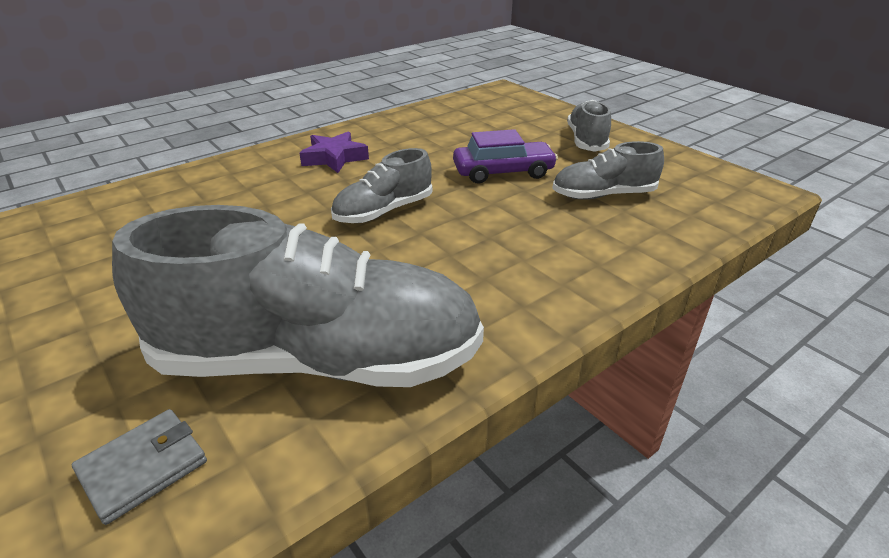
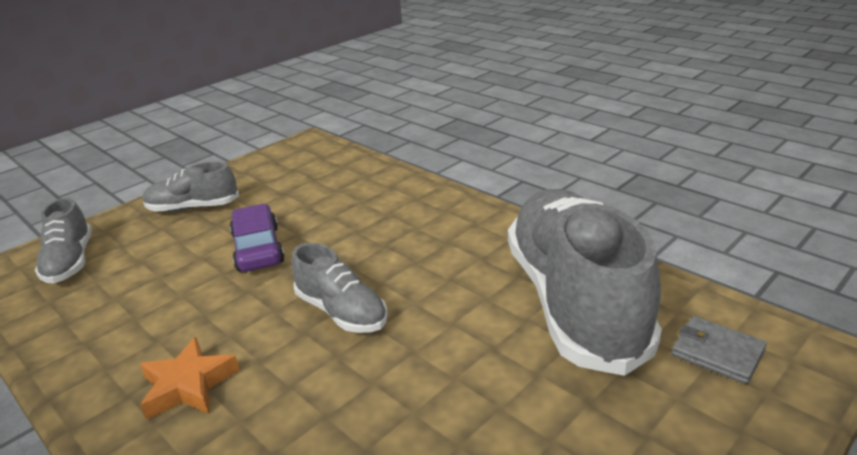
camera: 95 degrees left, 5 degrees down
(334, 158) = (188, 385): purple star -> orange star
(603, 195) = (311, 198): grey shoe -> grey shoe (70, 262)

